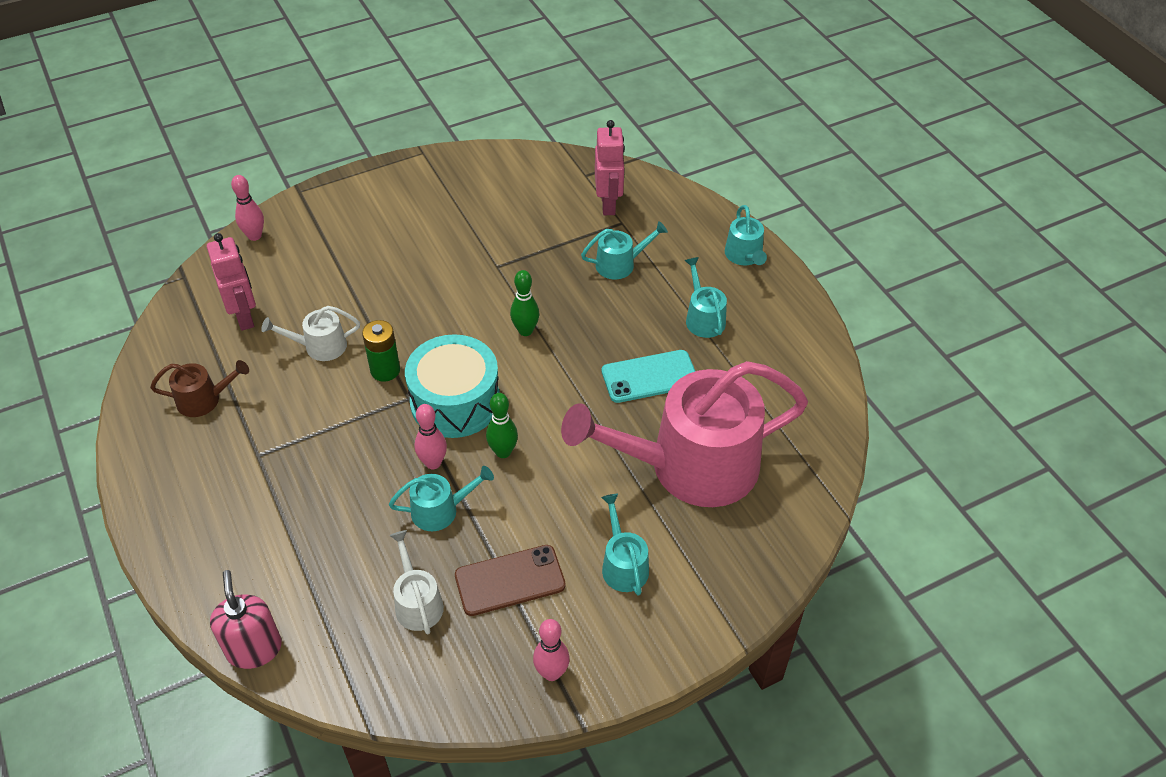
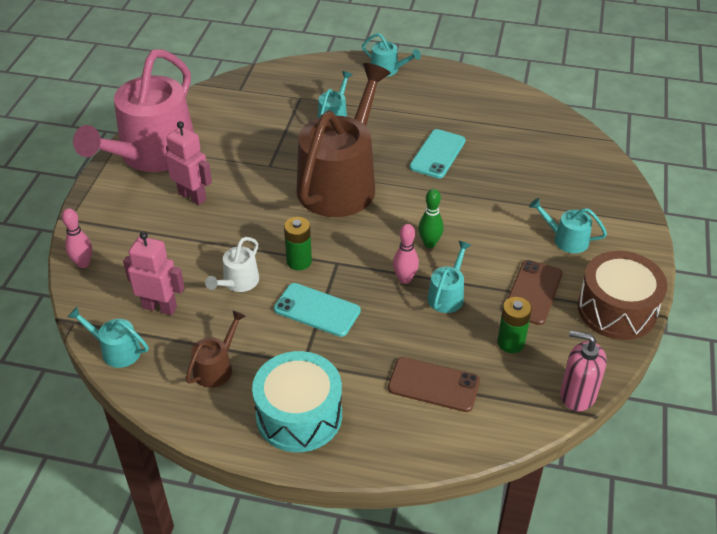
camera: 50 degrees left, 5 degrees down
(254, 649) = (474, 444): pink soap dispenser -> pink soap dispenser (577, 394)
(307, 571) = (433, 385): none -> brown phone
(332, 423) = (317, 310): none -> turquoise phone
(417, 602) = (511, 343): white watering can -> green battery
(455, 401) = (364, 243): turquoise drum -> turquoise drum (299, 415)
(525, 331) = (341, 183): green bowling pin -> brown watering can
(551, 673) = (617, 309): pink bowling pin -> brown drum
(608, 204) = (278, 94): pink robot -> pink robot (192, 196)
(691, 466) = (521, 175): pink watering can -> pink watering can (152, 154)
(703, 318) = (417, 110): turquoise watering can -> turquoise watering can (116, 350)

